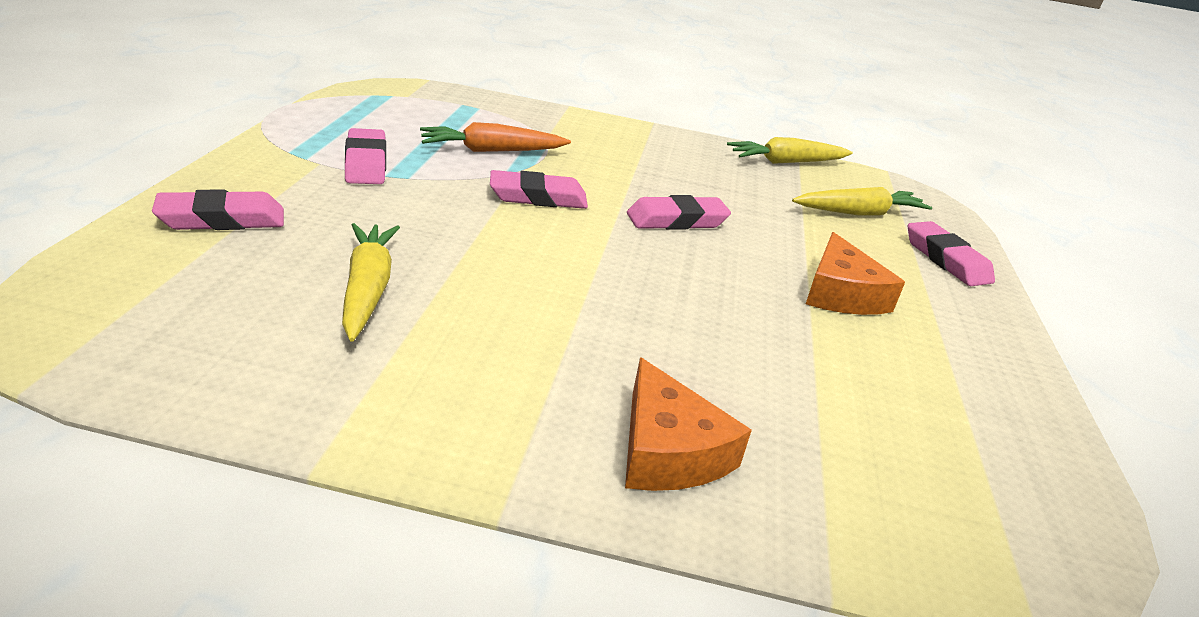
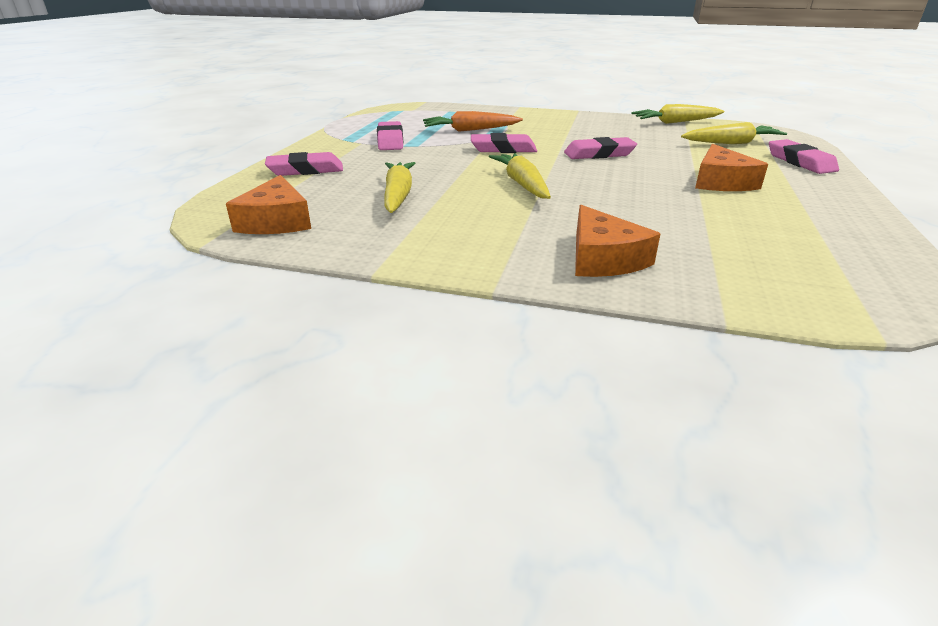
camera: 10 degrees right, 0 degrees up
(160, 338) = (276, 221): none -> orange cheese
(560, 278) = (522, 184): none -> yellow carrot

